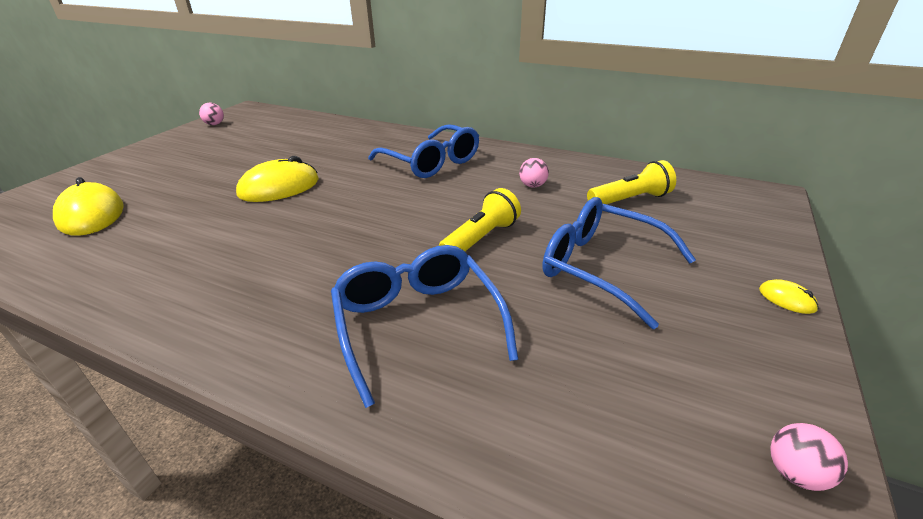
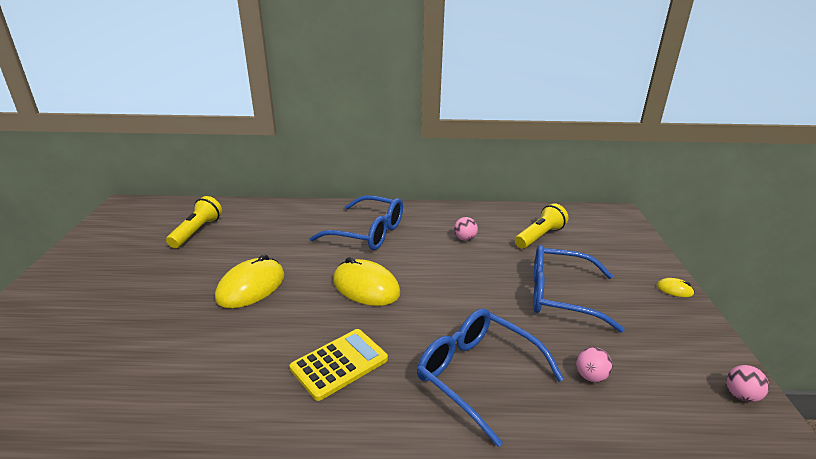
camera: 25 degrees left, 5 degrees down
(91, 214) = (73, 363): yellow mouse -> yellow mouse (366, 287)
(215, 124) = (105, 230): pink ball -> pink ball (590, 376)
(288, 271) = (339, 364): none -> yellow calculator
(481, 238) = (464, 294): yellow flashlight -> yellow flashlight (197, 231)

